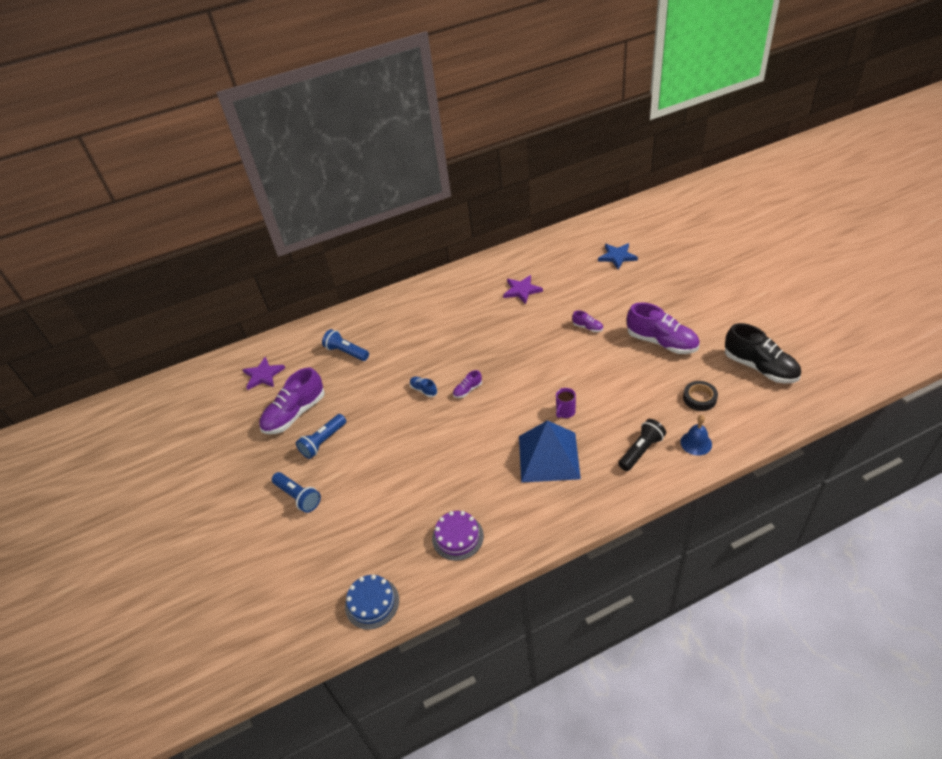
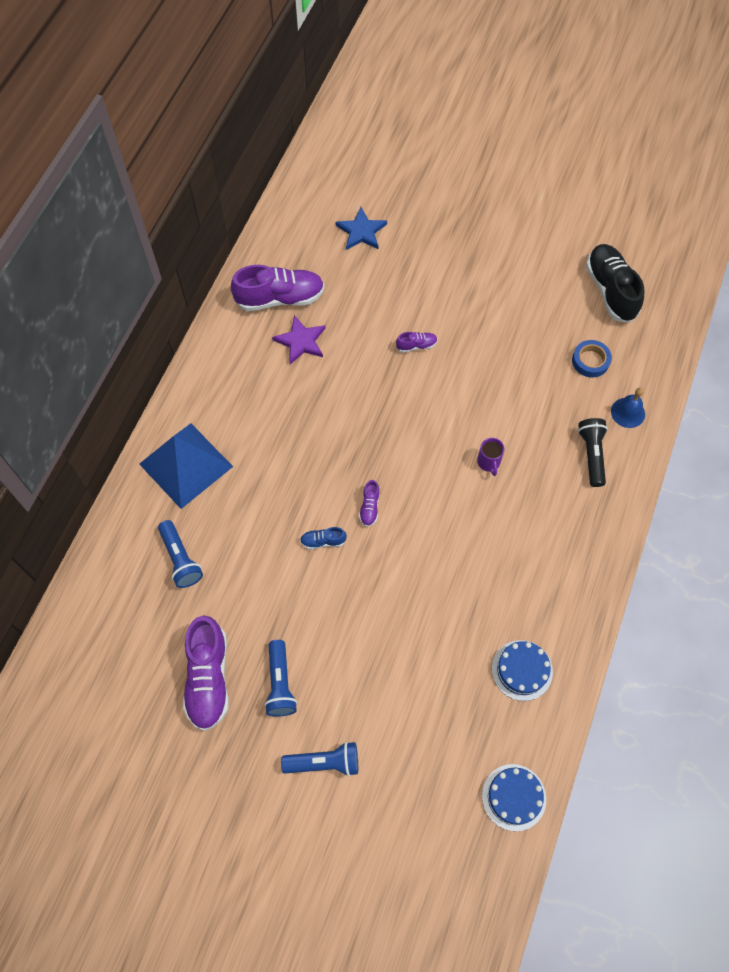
camera: 50 degrees left, 20 degrees up
(263, 375) = (109, 662): purple star -> none
(346, 352) = (180, 559): blue flashlight -> blue flashlight turned 105 degrees counterclockwise
(457, 537) = (522, 670): purple cake -> blue cake
(548, 456) = (520, 523): blue pyramid -> blue pyramid (185, 465)
(662, 342) = (503, 317): purple shoe -> purple shoe (280, 298)
(699, 398) = (590, 361): black tape -> blue tape
(760, 367) = (610, 290): black shoe -> black shoe turned 105 degrees counterclockwise

